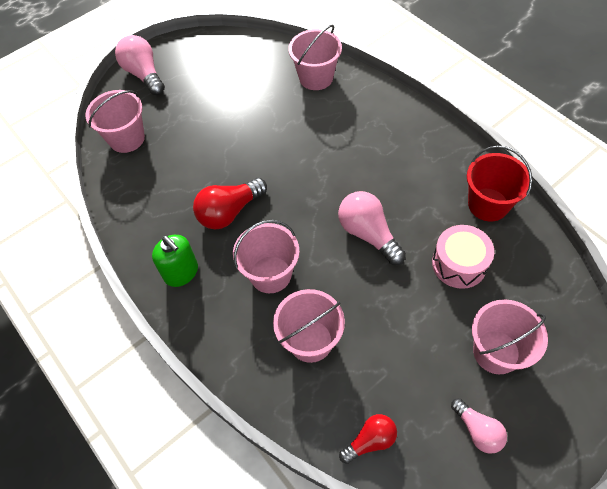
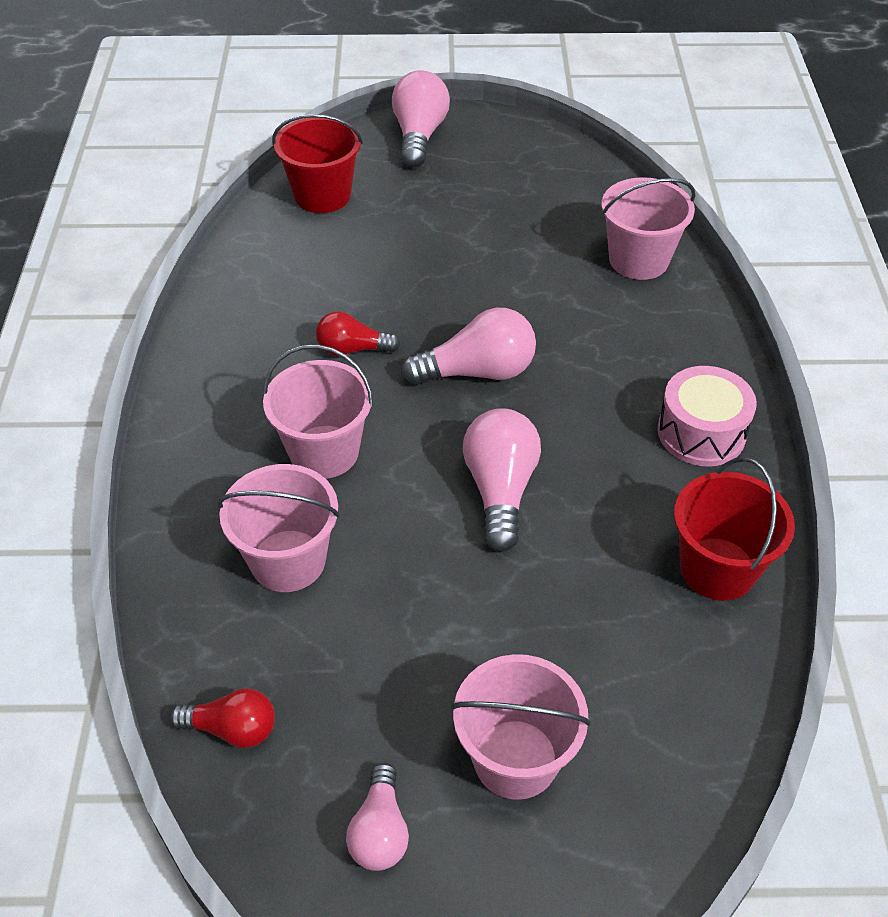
camera: 35 degrees right, 10 degrees down
(127, 138) = (322, 195): pink bucket -> red bucket
(181, 272) = (225, 379): green soap dispenser -> none
(229, 212) = (352, 349): red light bulb -> red light bulb, size x0.63
(300, 183) = (477, 372): none -> pink light bulb
(459, 264) = (587, 613): pink drum -> pink drum (701, 432)

